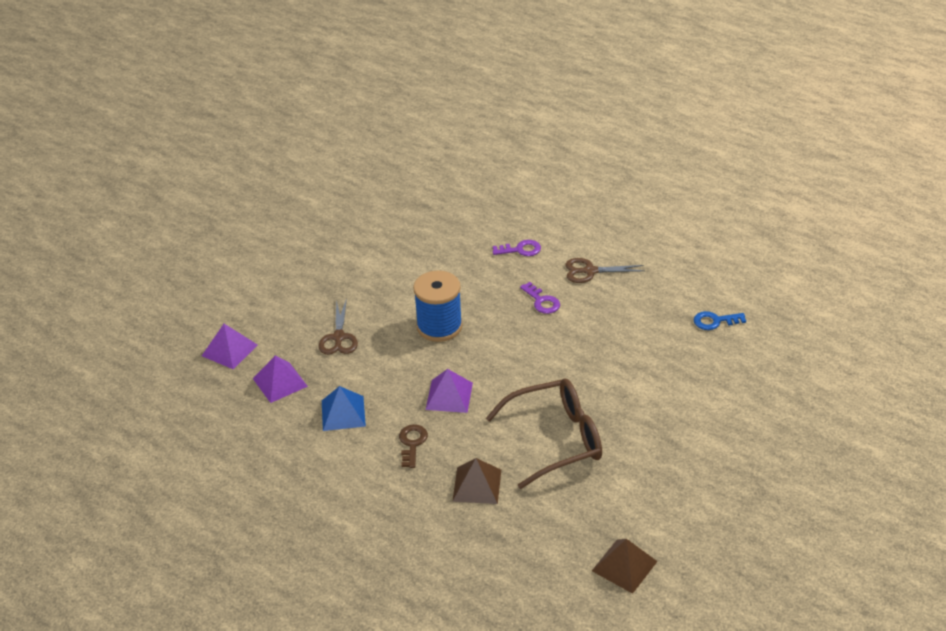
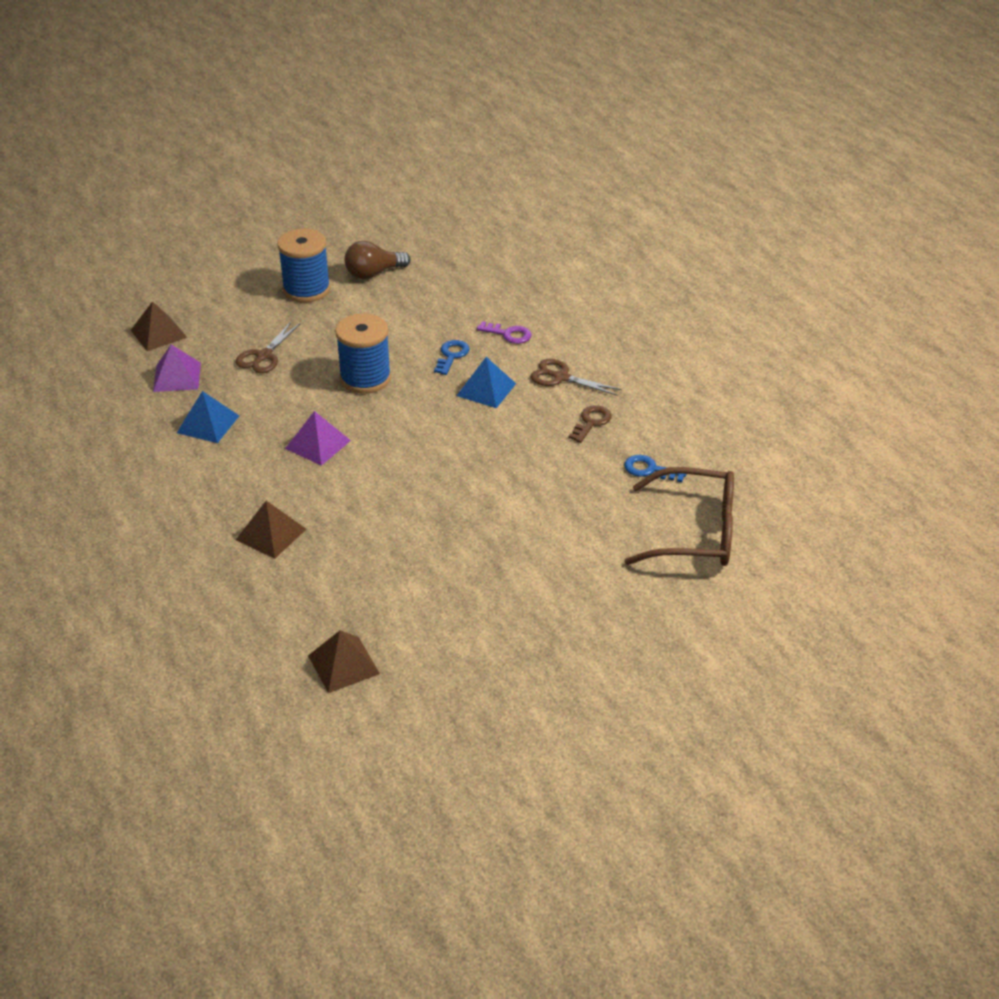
camera: 25 degrees right, 0 degrees up
(229, 350) = (158, 333): purple pyramid -> brown pyramid
(324, 267) = (306, 289): none -> blue spool
(368, 235) = (373, 273): none -> brown light bulb
(412, 443) = (245, 474): brown key -> brown key (591, 422)
(491, 283) = (451, 355): none -> blue key
(542, 301) = (486, 389): purple key -> blue pyramid
(556, 439) = (384, 522): brown glasses -> brown glasses (695, 532)

